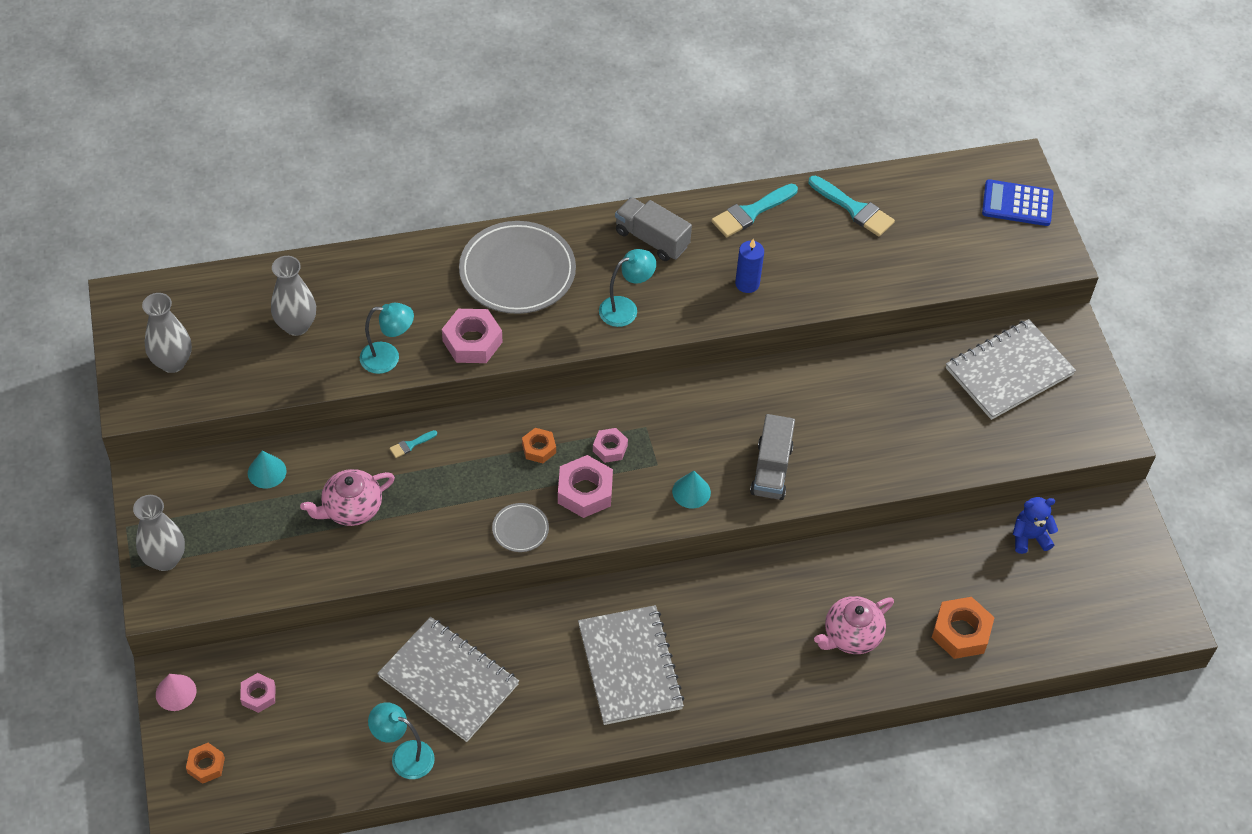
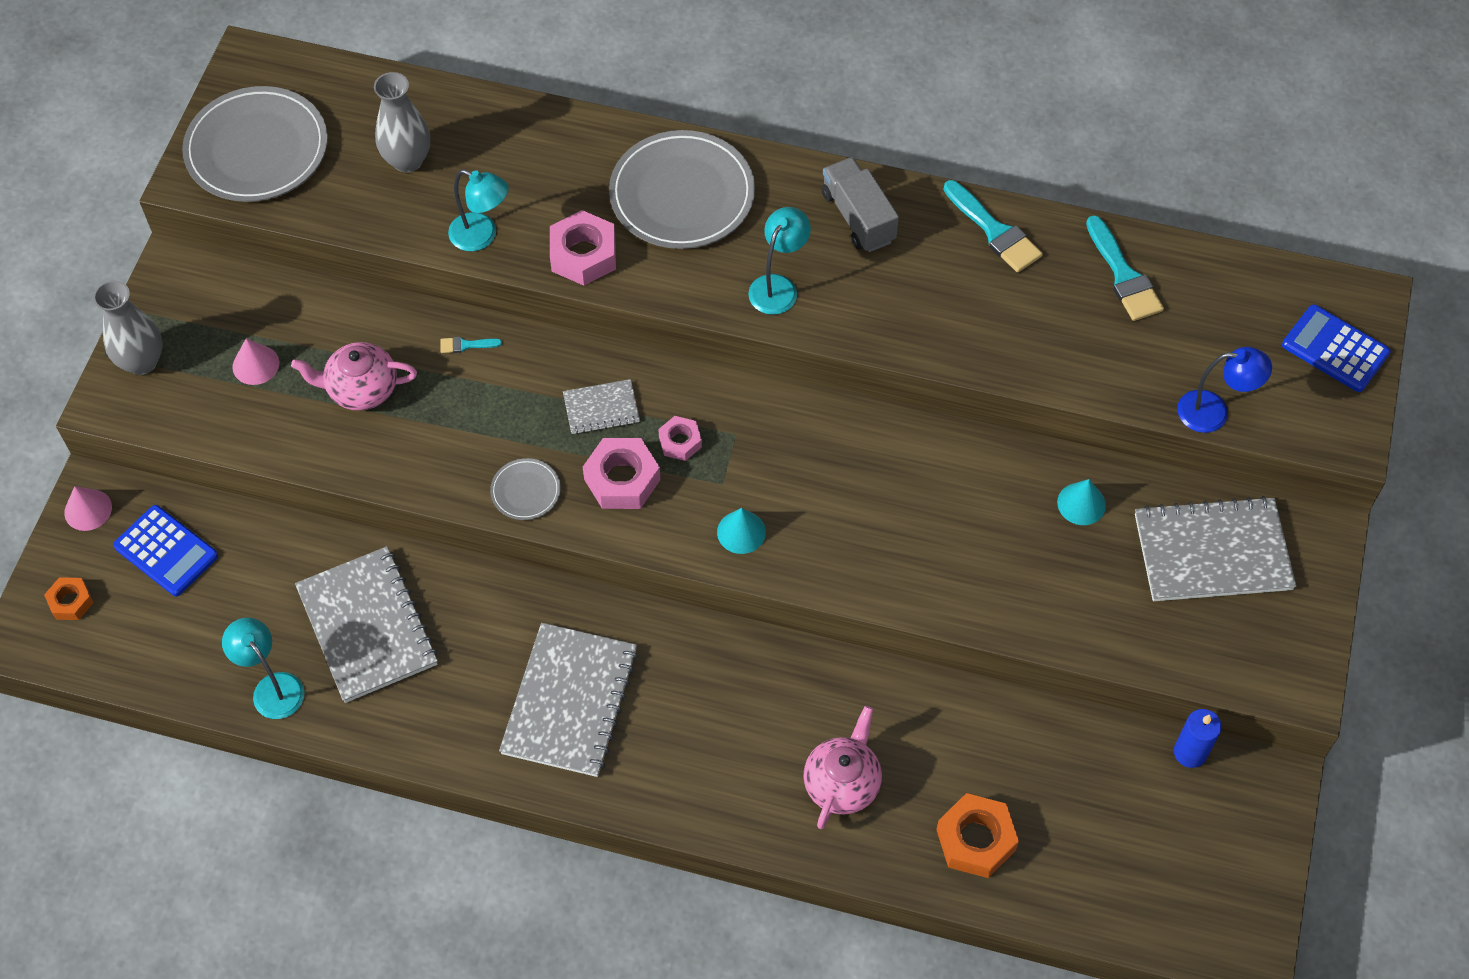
camera: 30 degrees right, 5 degrees up
(173, 362) = (257, 149): grey vase -> grey plate
(258, 525) = (255, 365): none -> pink cone
(258, 695) = (166, 551): pink nut -> blue calculator
(267, 472) = (299, 311): turquoise cone -> turquoise cone (1081, 503)
(539, 448) = (601, 408): orange nut -> grey notebook
(625, 308) = (778, 286): turquoise lamp -> turquoise lamp turned 60 degrees counterclockwise
(747, 283) = (938, 314): blue candle -> blue candle (1190, 752)
(751, 212) = (994, 231): turquoise brush -> turquoise brush turned 120 degrees counterclockwise
(771, 470) = (849, 546): grey truck -> none
(851, 635) = (842, 783): pink teapot -> pink teapot turned 120 degrees clockwise
(966, 275) = (1214, 412): none -> blue lamp
(1029, 537) = (1130, 764): blue teddy bear -> none

